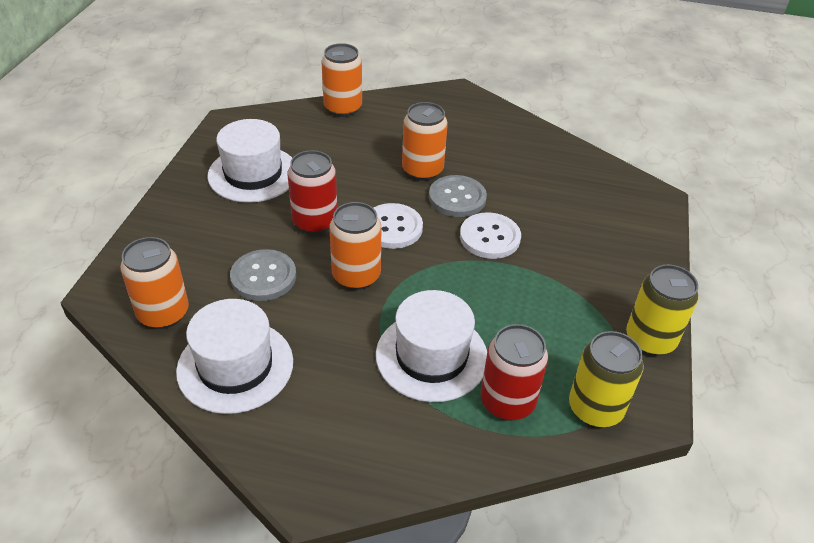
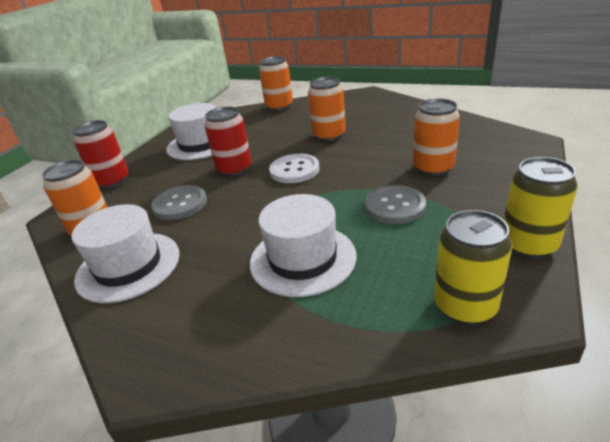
camera: 15 degrees right, 10 degrees down
(356, 276) = (254, 202): orange can -> orange can (433, 168)
(457, 198) = (353, 150): grey button -> grey button (395, 206)
(489, 237) = (375, 173): white button -> none
(507, 402) = (369, 298): red can -> red can (112, 181)

